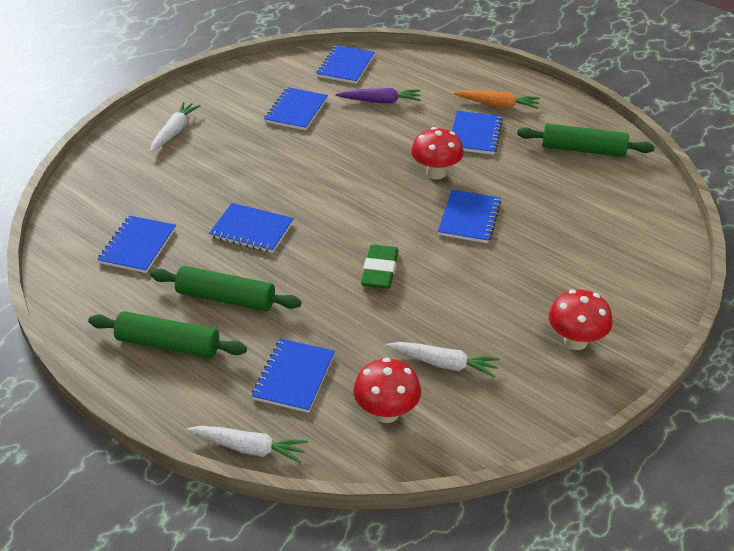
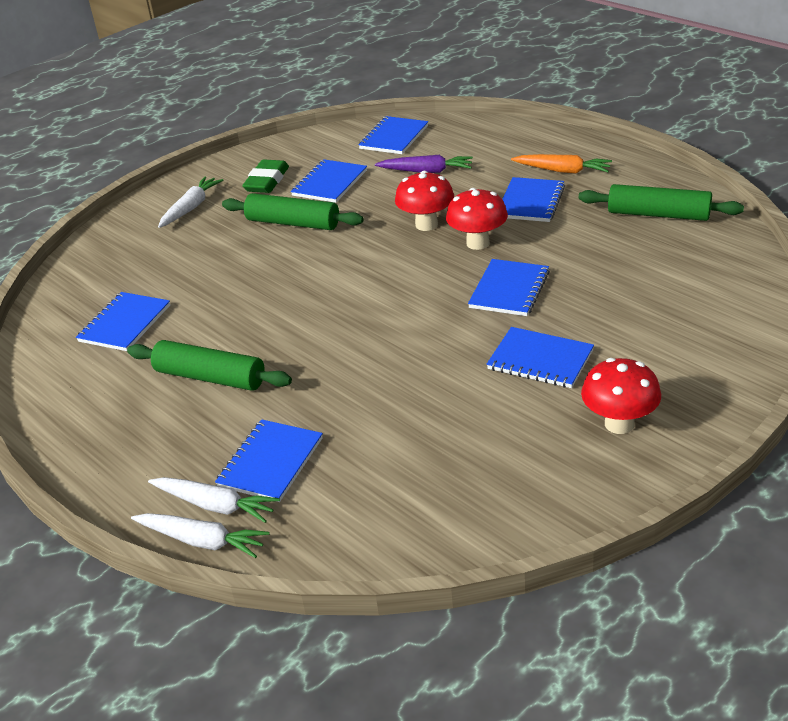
camera: 10 degrees right, 5 degrees down
(168, 344) = (135, 426): green rolling pin -> green rolling pin (293, 223)
(252, 230) = (255, 305): blue notebook -> blue notebook (540, 360)
(380, 271) = (393, 347): green eraser -> green eraser (267, 181)
(386, 413) = (372, 503): red mushroom -> red mushroom (426, 225)
(444, 364) = (452, 449): white carrot -> white carrot (215, 505)

